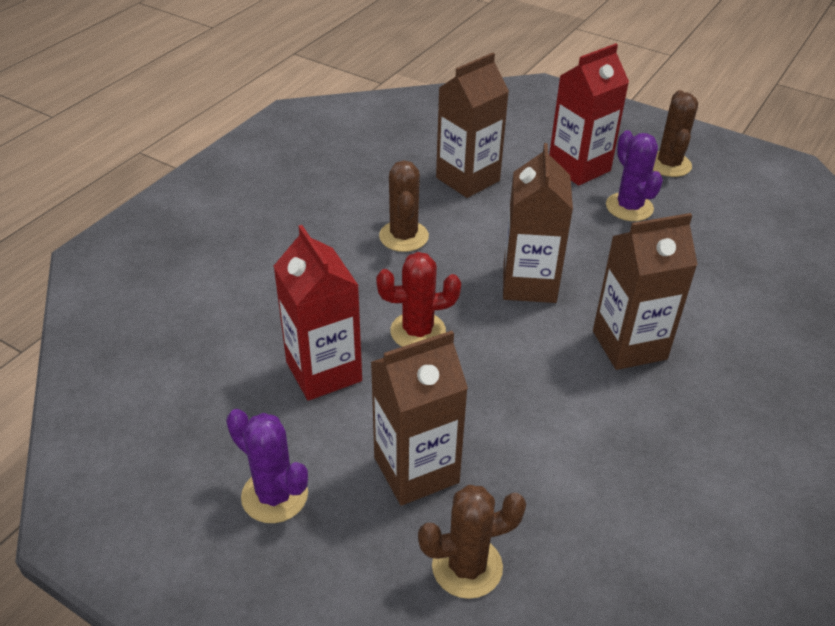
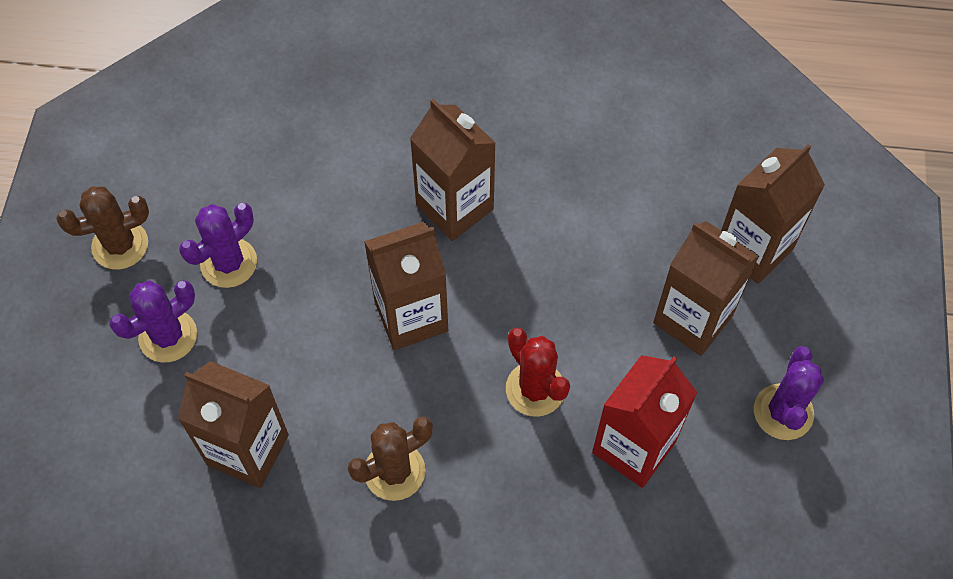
camera: 115 degrees left, 20 degrees up
(467, 567) = (753, 249): brown cactus -> brown carton
(579, 168) = (168, 336): red carton -> purple cactus

